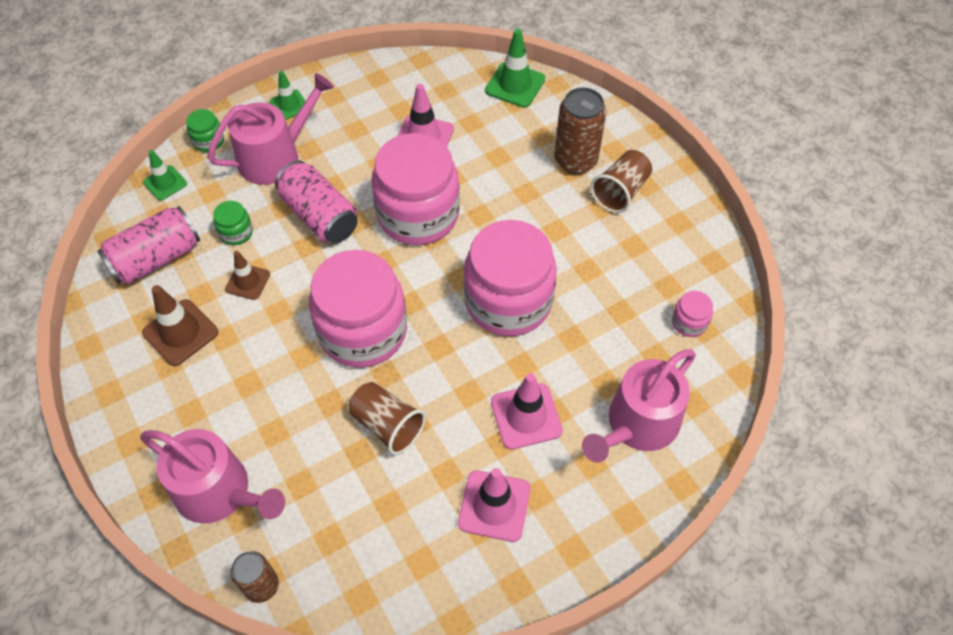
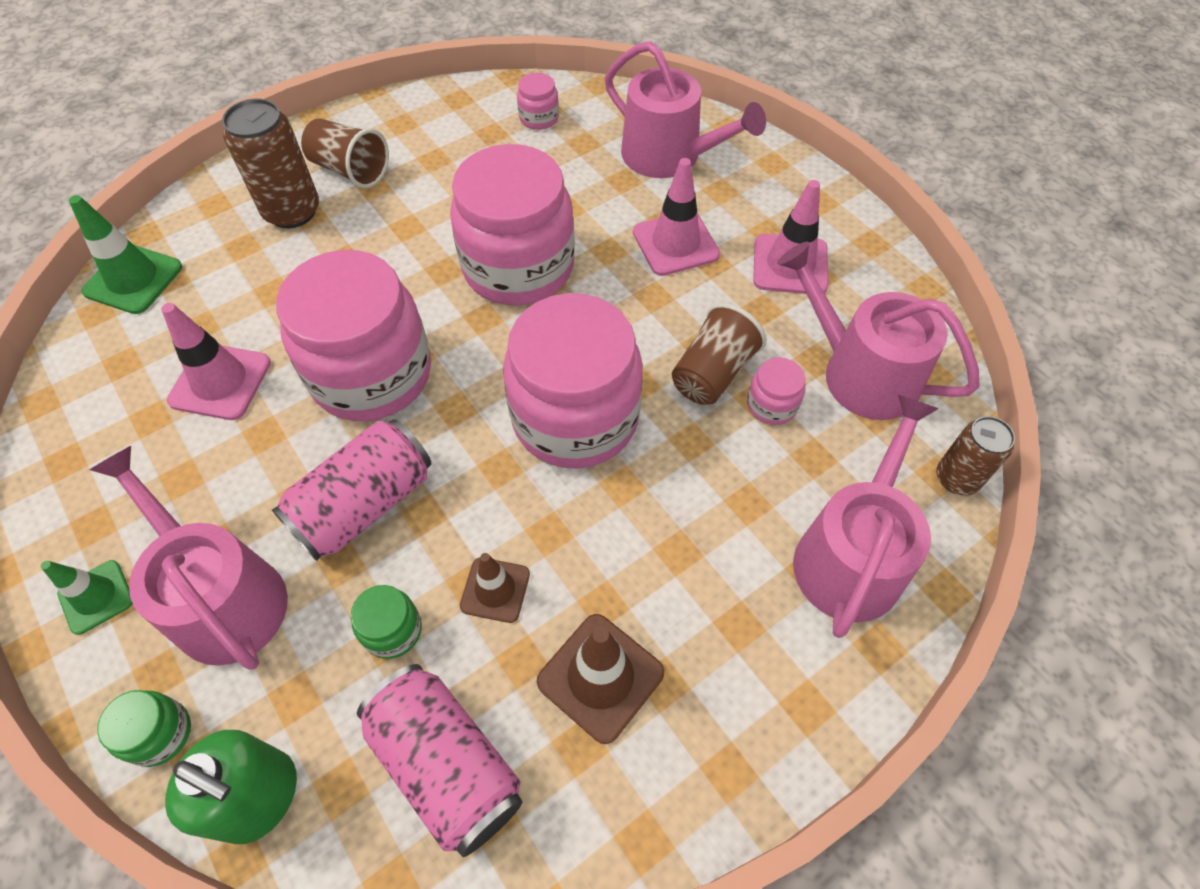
camera: 95 degrees left, 0 degrees up
(165, 183) = (260, 797): green traffic cone -> green soap dispenser
(351, 463) = (771, 405): none -> pink jar
(371, 537) = (860, 373): none -> pink watering can

